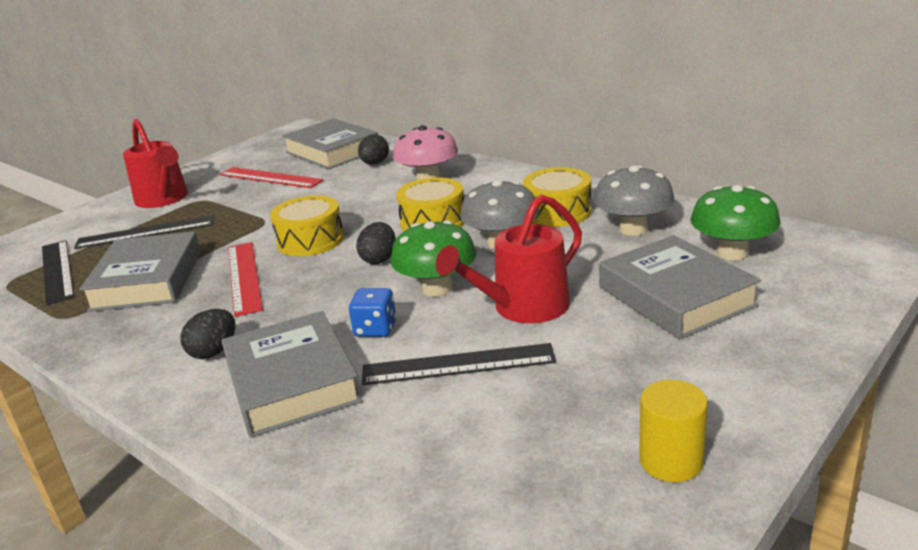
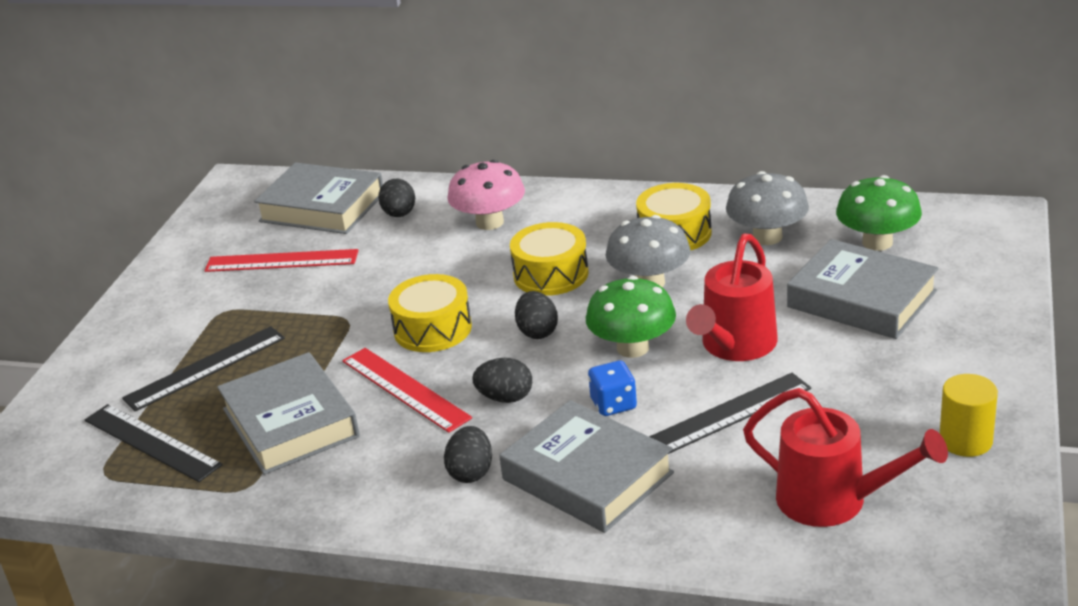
camera: 25 degrees left, 5 degrees up
(164, 199) = (169, 321): red watering can -> red watering can (833, 500)
(302, 302) = (505, 398): none -> black egg

